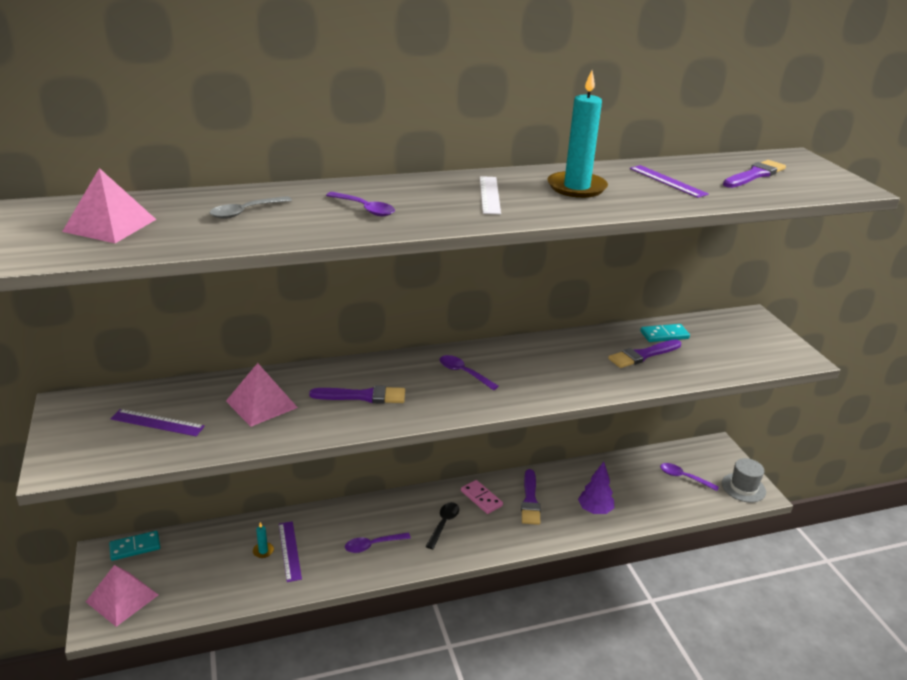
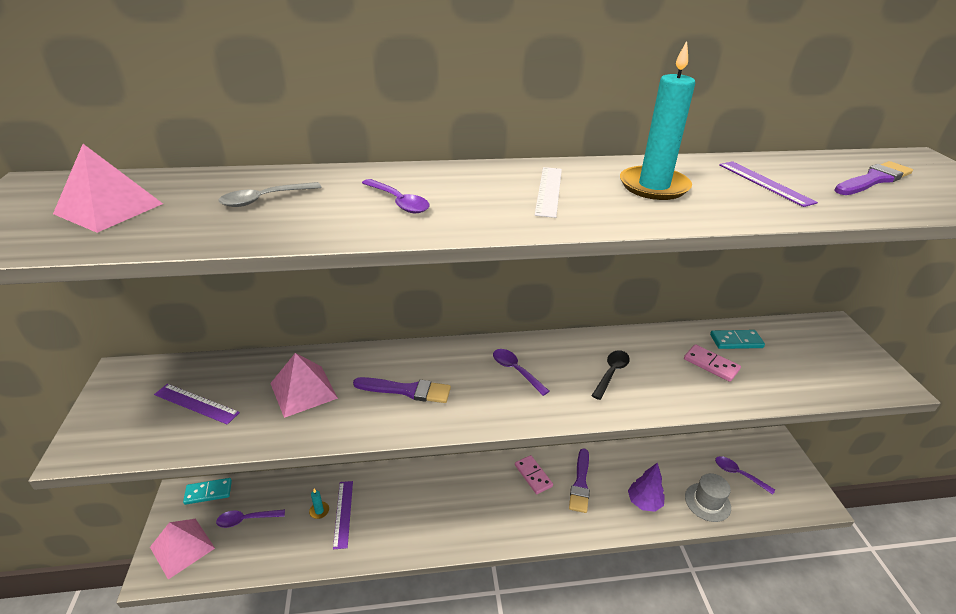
camera: 10 degrees right, 5 degrees up
(373, 545) = (421, 517): purple spoon -> purple spoon (246, 519)
(443, 524) = (492, 501): black spoon -> black spoon (611, 373)
(643, 355) = (711, 364): purple brush -> pink domino
(743, 487) = (801, 493): grey hat -> grey hat (707, 502)

